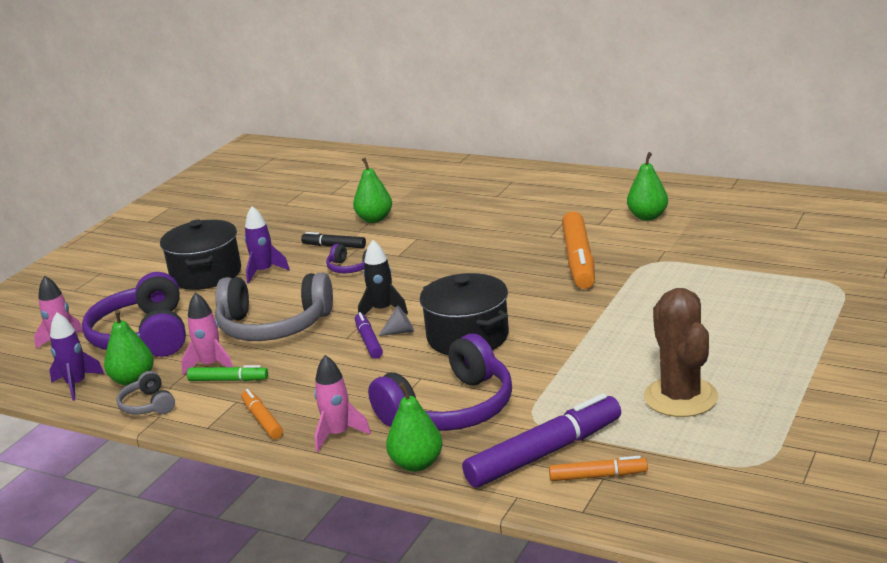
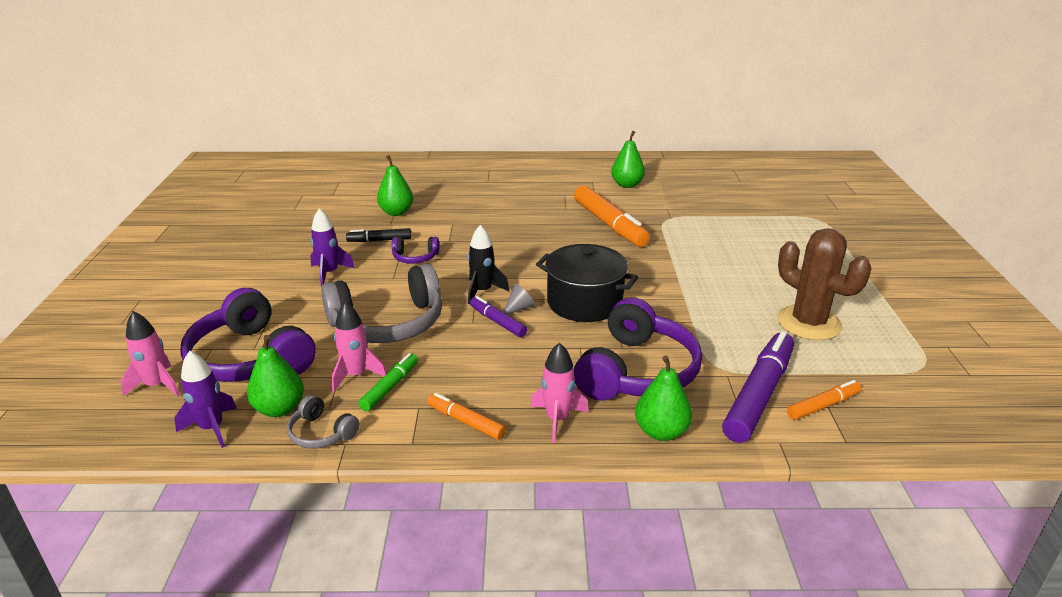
camera: 30 degrees left, 5 degrees up
(206, 274) = (268, 284): black pot -> none
(228, 380) = (390, 387): green marker -> green marker turned 45 degrees counterclockwise

